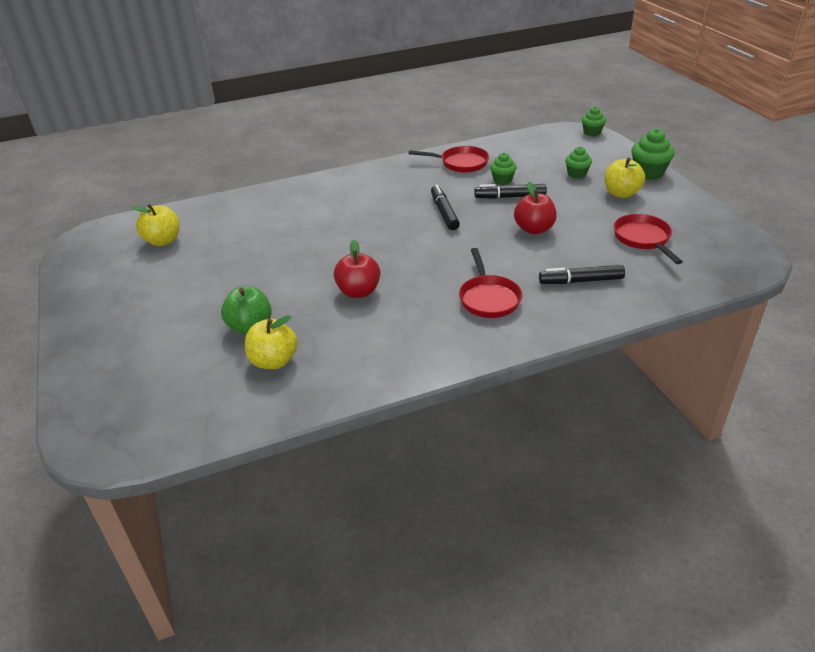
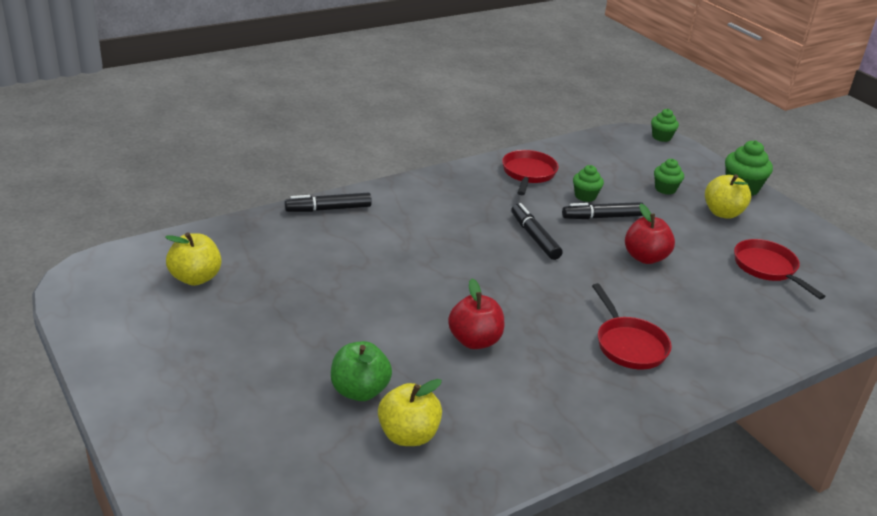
camera: 15 degrees left, 5 degrees down
(460, 163) = (528, 174): red pan -> red pan turned 75 degrees counterclockwise
(581, 281) = (721, 321): black marker -> black marker (328, 209)

